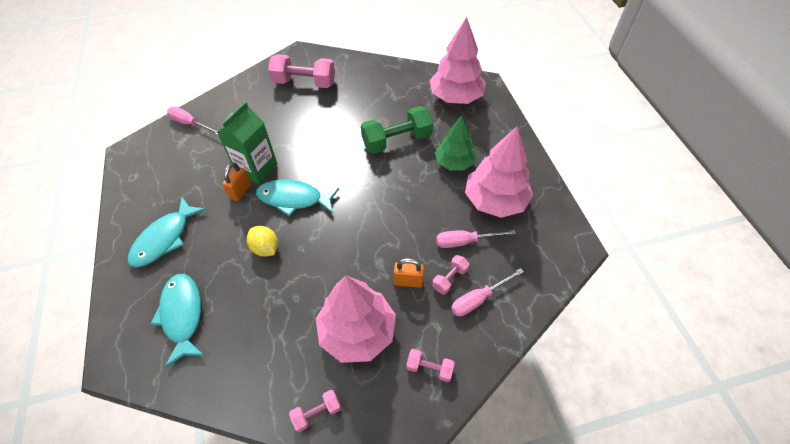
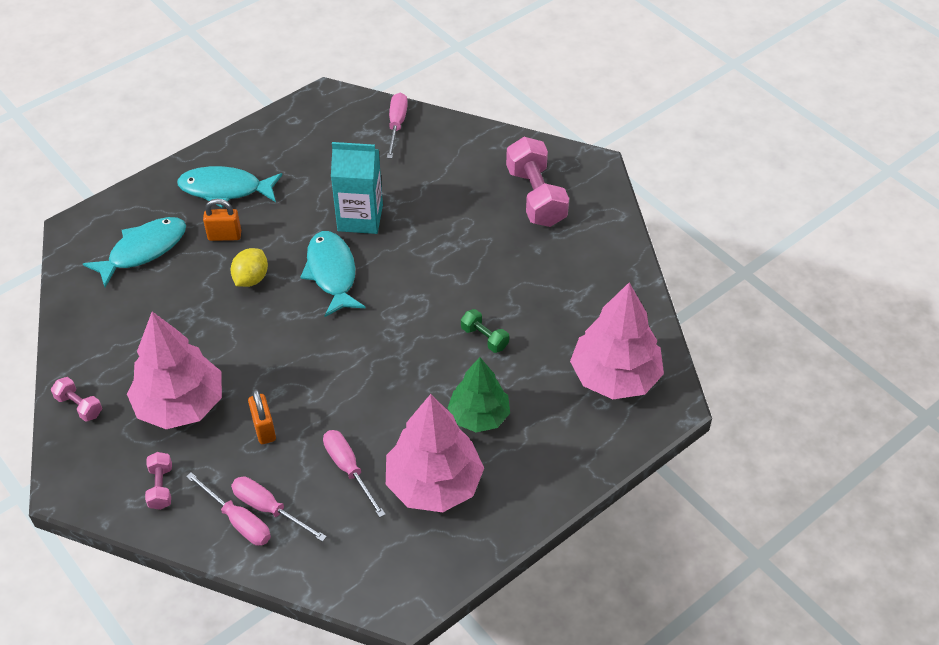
camera: 65 degrees right, 5 degrees down
(240, 191) = (318, 220): orange padlock -> orange padlock (224, 236)
(256, 168) = (360, 218): green carton -> turquoise carton
(397, 141) = (484, 338): green dumbbell -> green dumbbell, size x0.49
(450, 278) = (285, 470): pink dumbbell -> none
(481, 322) = (238, 521): none -> pink screwdriver

